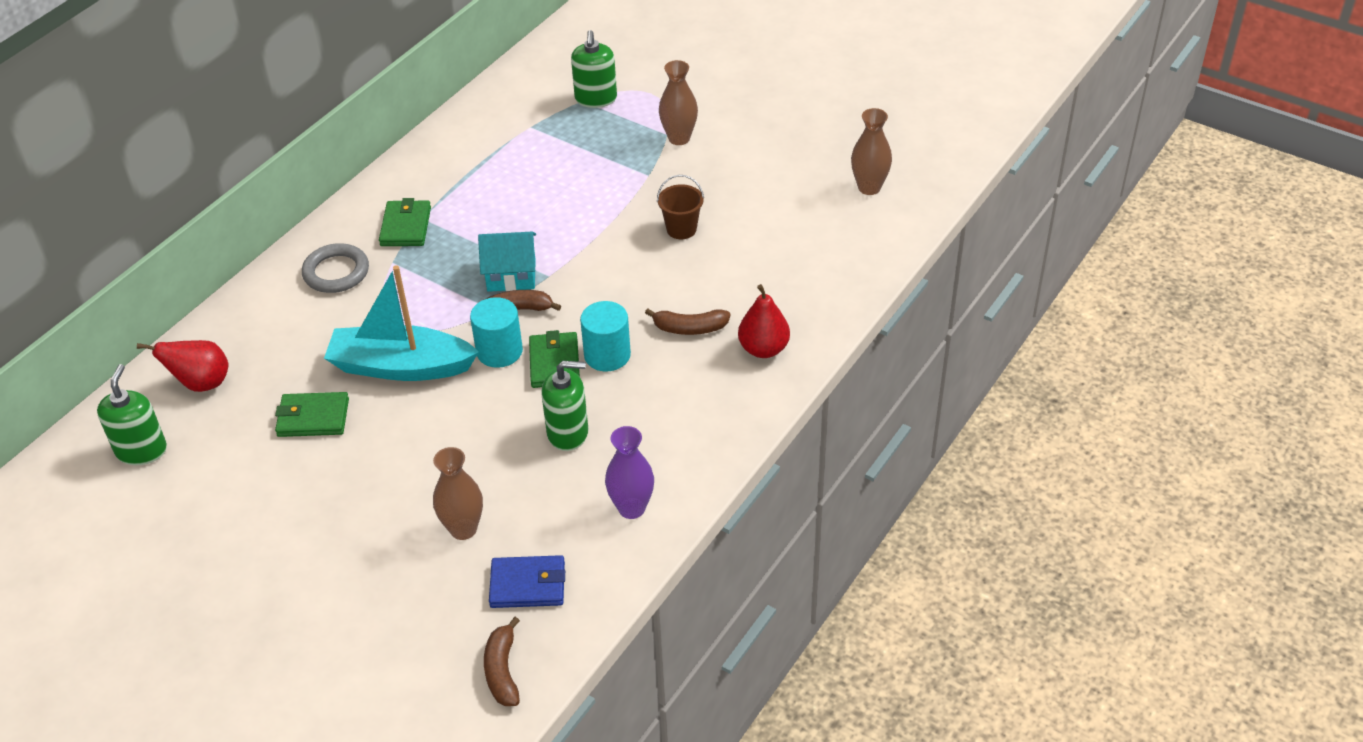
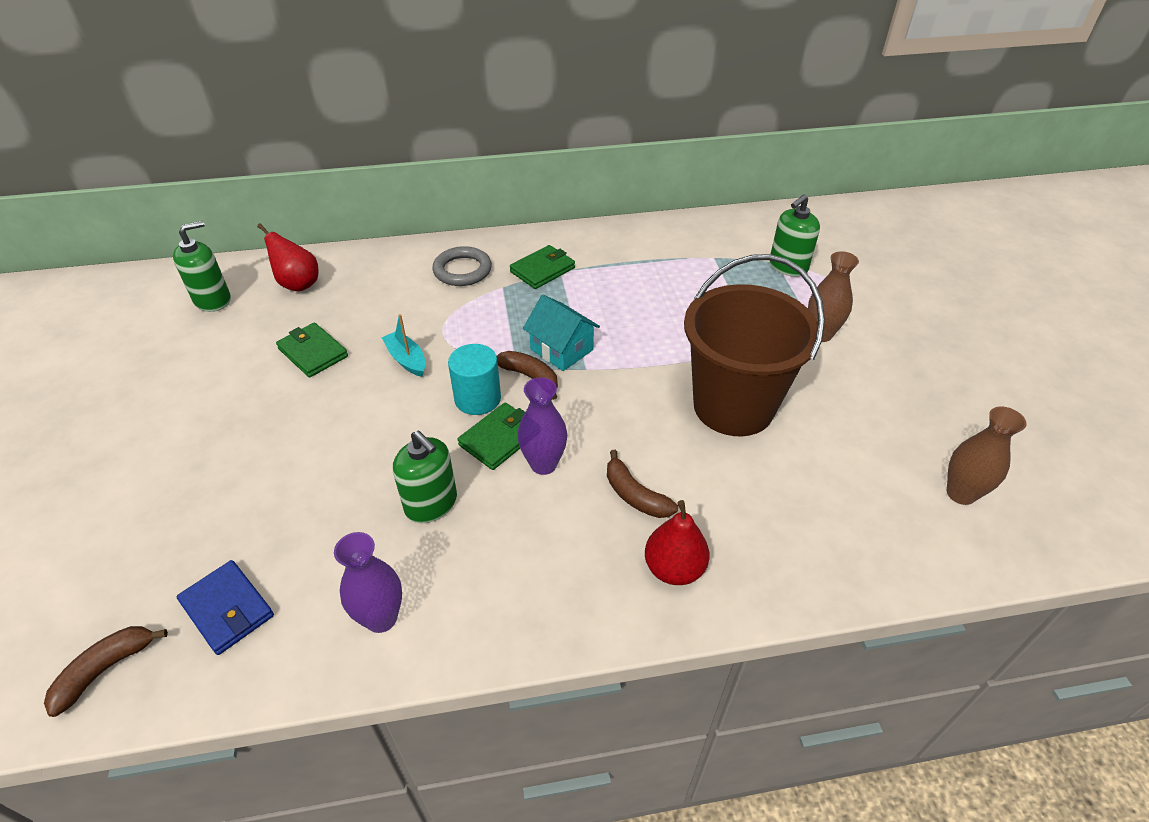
camera: 45 degrees right, 0 degrees up
(401, 366) = (407, 359): turquoise boat -> turquoise boat, size x0.48
(463, 529) = (263, 516): brown vase -> none
(607, 355) = (543, 464): turquoise cylinder -> purple vase
(681, 229) = (733, 406): brown bucket -> brown bucket, size x2.46

